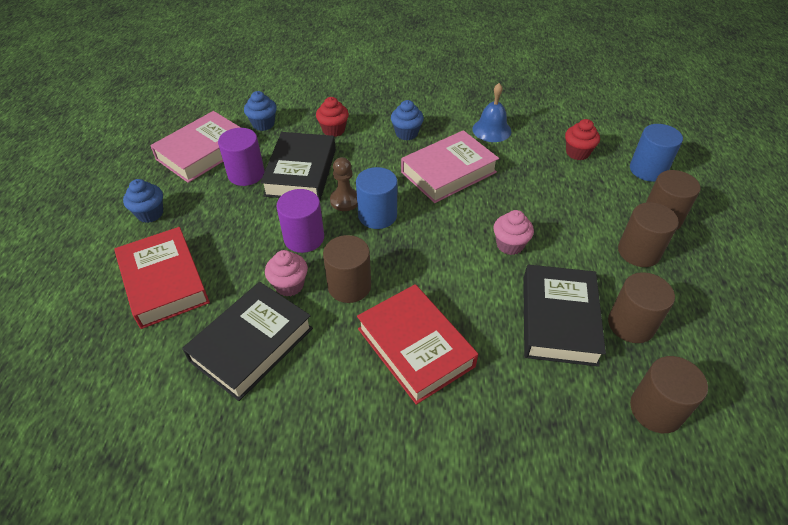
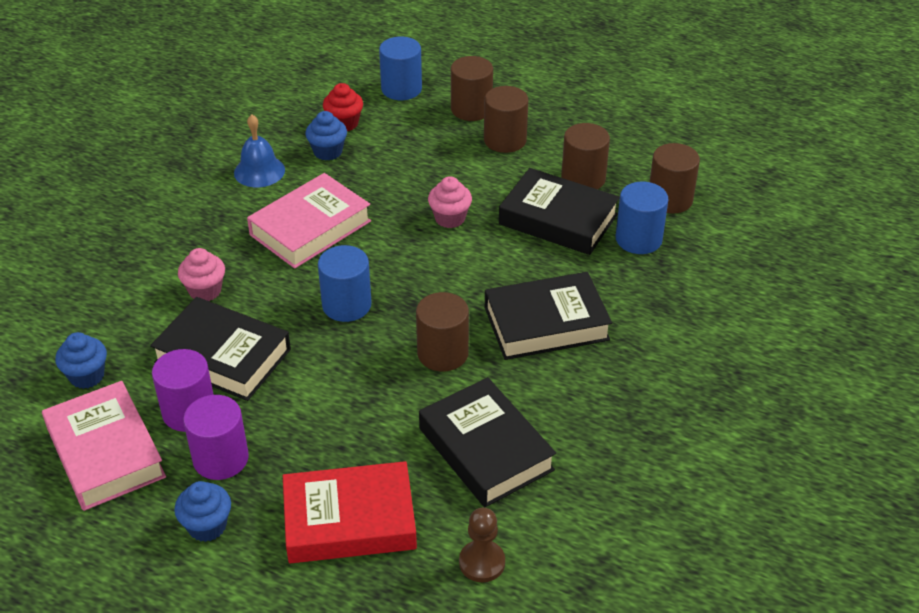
camera: 70 degrees left, 5 degrees down
(289, 285) = (416, 403): pink cupcake -> pink cupcake (205, 291)
(304, 238) = (347, 376): purple cylinder -> purple cylinder (220, 458)
(333, 130) = (156, 307): red cupcake -> none
(345, 200) = (304, 327): brown pawn -> brown pawn (482, 562)
(406, 133) = (213, 242): blue cupcake -> blue cupcake (328, 152)
(415, 347) = (546, 323): red book -> black book
(448, 172) = (310, 228): pink book -> pink book turned 60 degrees clockwise
(574, 394) = (638, 239): none -> blue cylinder

